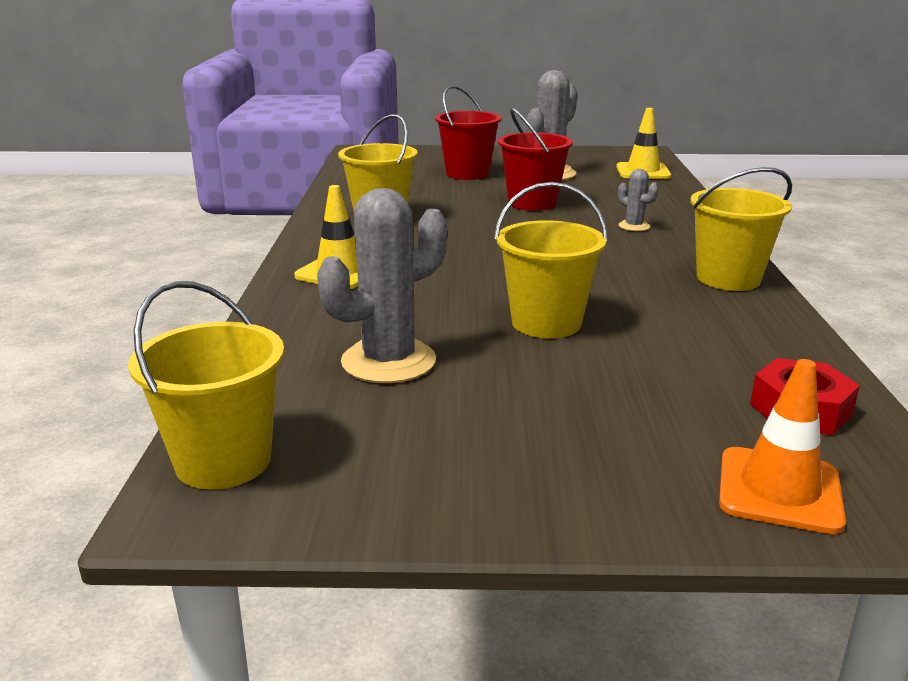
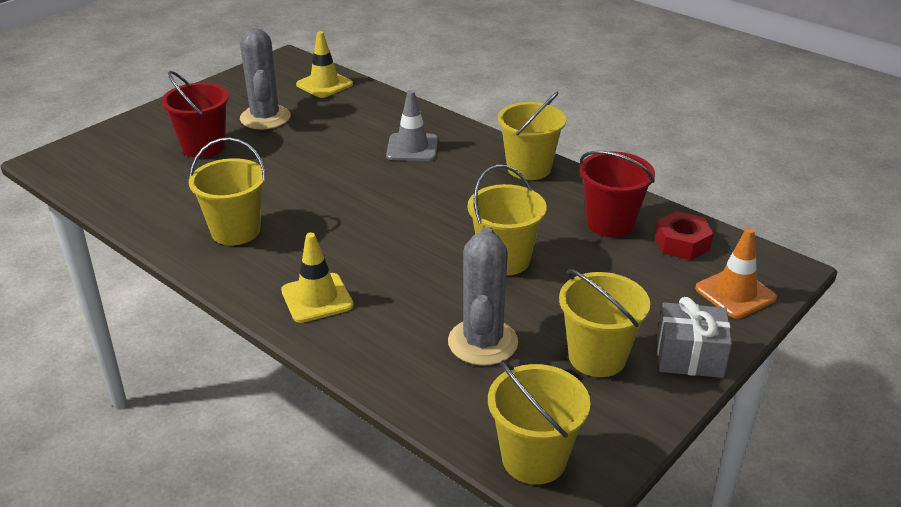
camera: 50 degrees left, 10 degrees up
(464, 434) = (597, 357): none -> yellow bucket
(532, 203) = (311, 157): red bucket -> red bucket (610, 223)
(571, 502) = (689, 356): none -> grey gift
(634, 226) = (412, 148): grey cactus -> grey traffic cone

